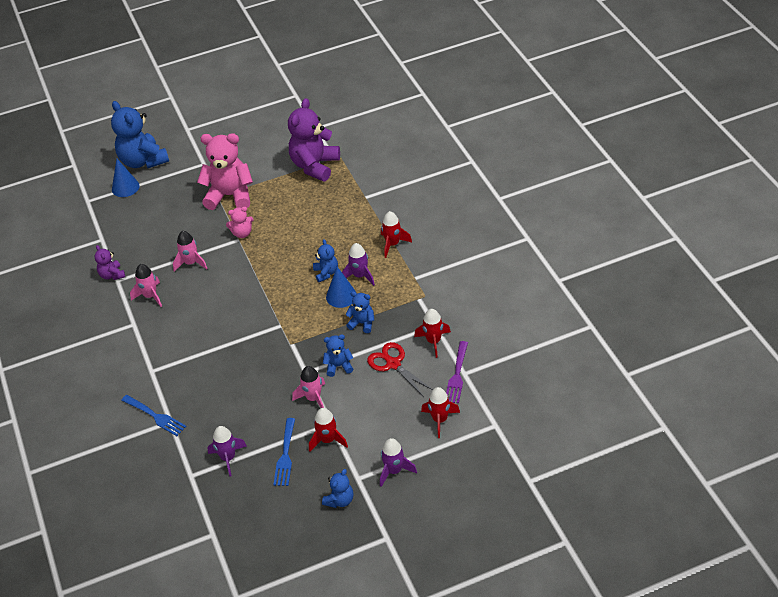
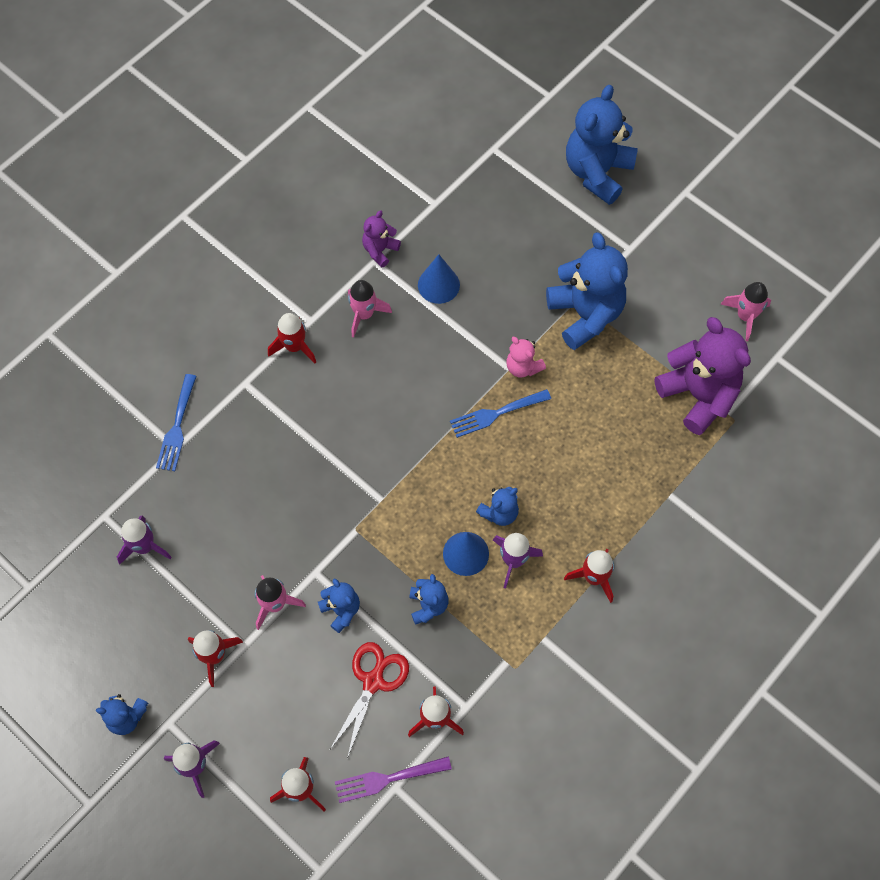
camera: 60 degrees right, 20 degrees up
(125, 187) = (538, 179): blue cone -> blue cone (438, 285)
(145, 337) = (294, 346): none -> red rocket
(191, 263) = (441, 332): pink rocket -> pink rocket (745, 316)
(230, 196) = (585, 314): pink teddy bear -> blue teddy bear
(285, 455) = (172, 614): blue fork -> blue fork (496, 414)
(315, 166) = (698, 395): purple teddy bear -> purple teddy bear turned 60 degrees clockwise

